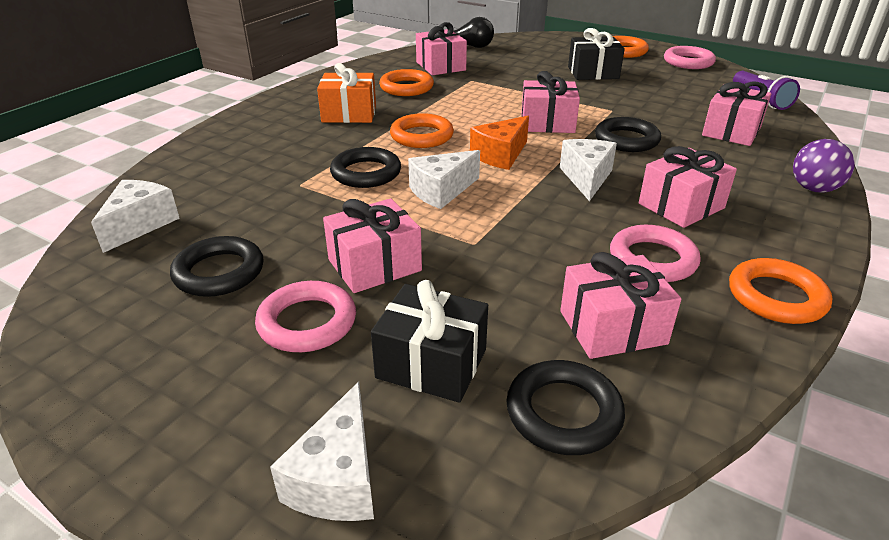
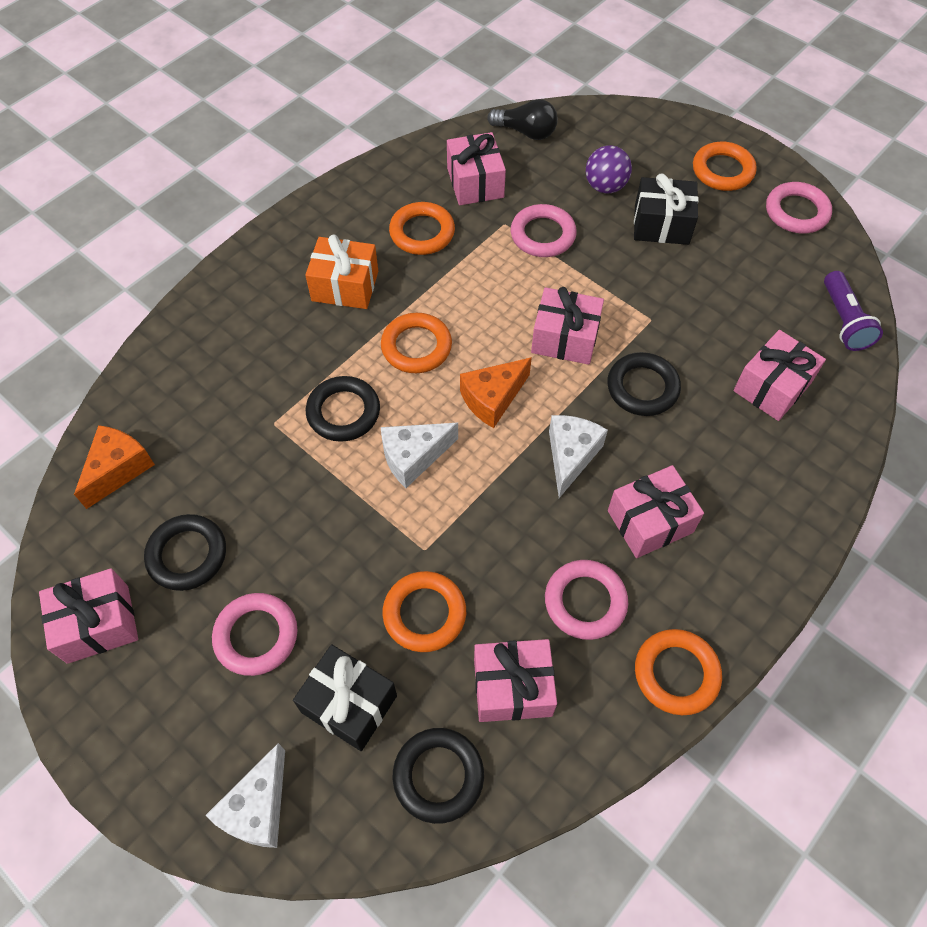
camera: 10 degrees right, 25 degrees up
(140, 224) = (118, 469): white cheese -> orange cheese
(374, 265) = (325, 567): pink gift -> pink gift (98, 624)
(492, 285) = (424, 614): none -> orange ring
(504, 82) = (542, 235): none -> pink ring
(814, 189) = (805, 514): purple ball -> purple ball (605, 186)

